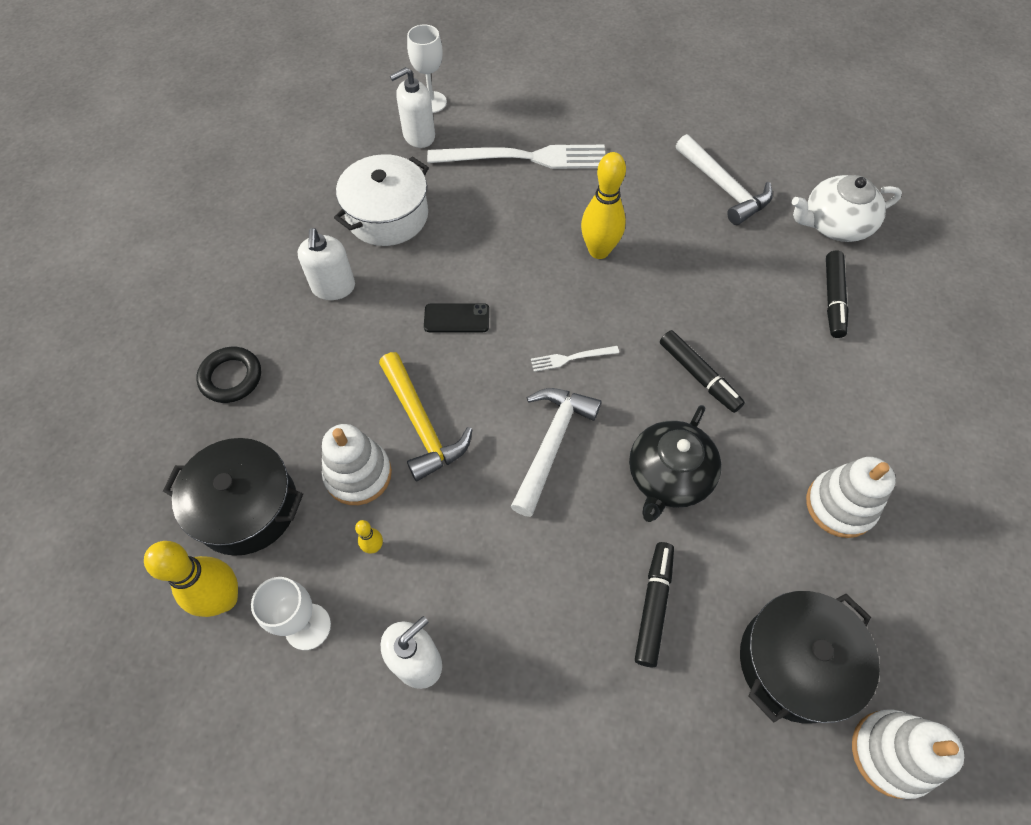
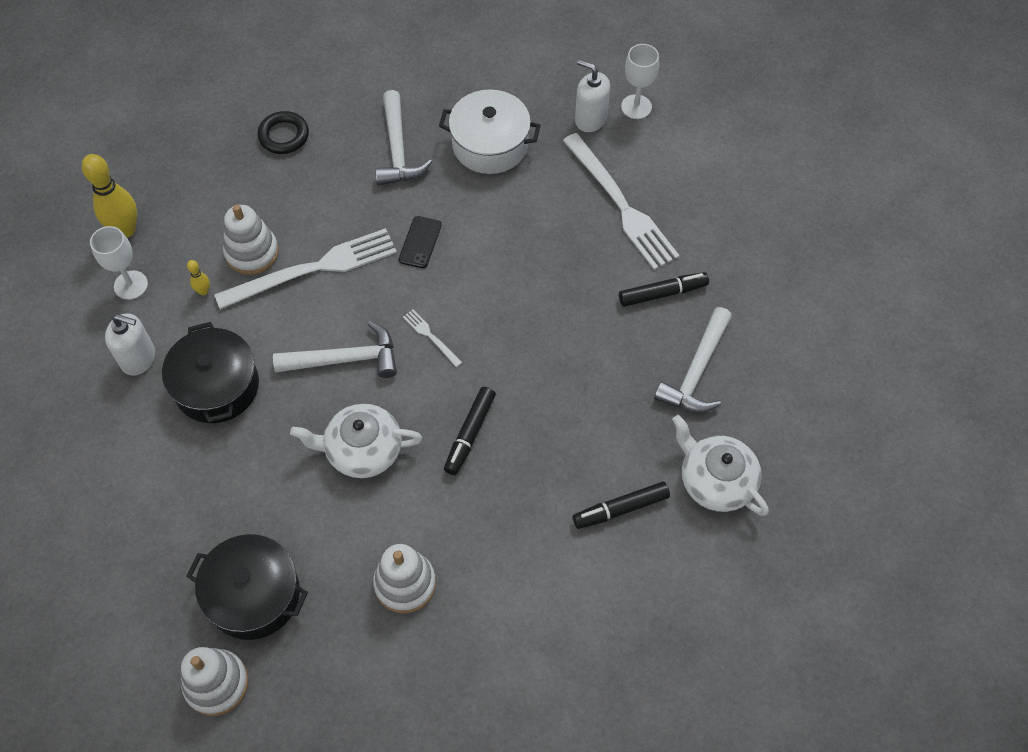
camera: 60 degrees right, 0 degrees up
(246, 507) = (193, 203): black pot -> black pot (217, 386)
(333, 287) = (398, 150): white soap dispenser -> white hammer
(422, 424) = (313, 269): yellow hammer -> white fork
(456, 318) = (420, 242): black phone -> black phone turned 45 degrees clockwise
(599, 251) = (553, 307): yellow bowling pin -> none
(653, 605) = (250, 483): black marker -> black marker (662, 293)
(668, 476) = (362, 450): black teapot -> white teapot

